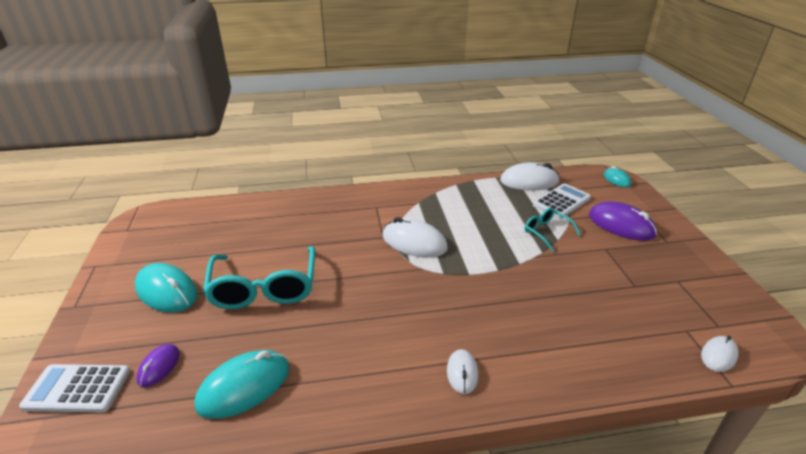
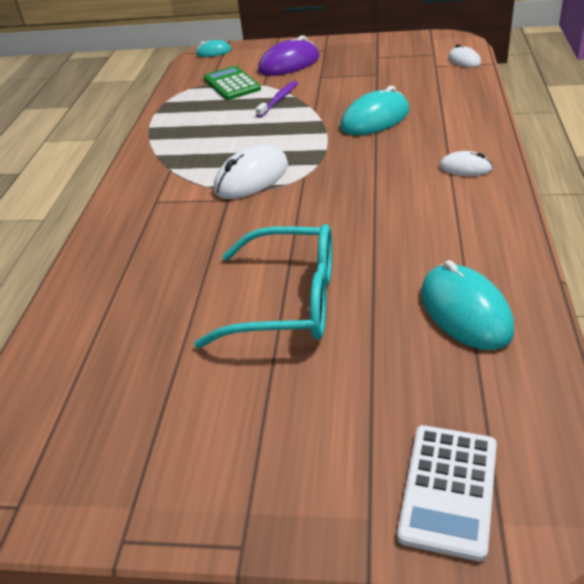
camera: 70 degrees left, 5 degrees up
(159, 366) = (419, 397): purple mouse -> none
(167, 291) = (251, 411): turquoise mouse -> turquoise mouse (375, 119)
(529, 181) = (180, 95): white mouse -> none
(546, 232) = (279, 99): turquoise glasses -> purple toothbrush
(561, 202) = (232, 84): white calculator -> green calculator

